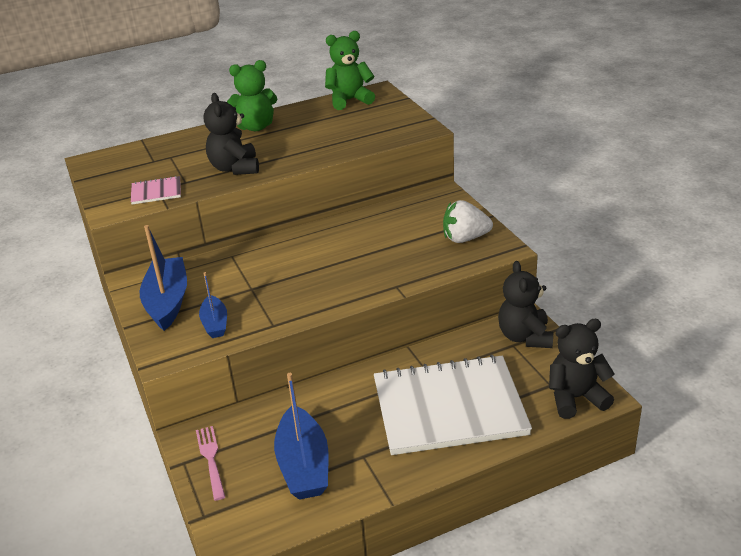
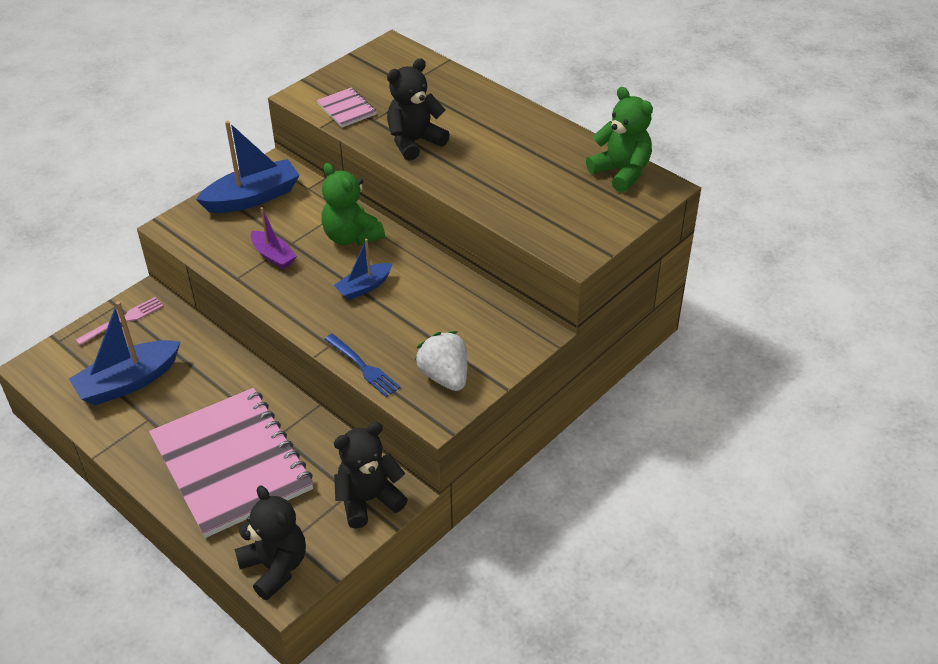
camera: 65 degrees right, 10 degrees up
(215, 324) = (228, 239): blue boat -> blue boat (364, 287)
(255, 127) = (514, 124): green teddy bear -> green teddy bear (351, 236)
(260, 300) = (273, 256): none -> purple boat
(432, 273) = (363, 367): none -> blue fork
(449, 408) = (231, 464): white notebook -> pink notebook

